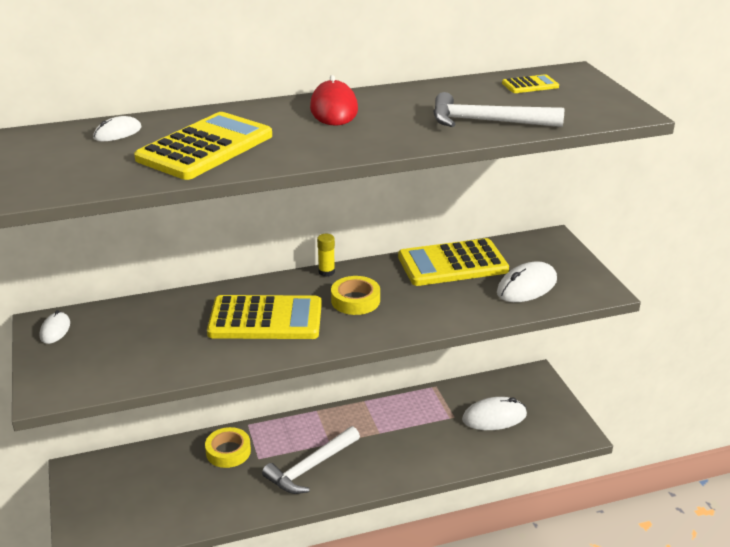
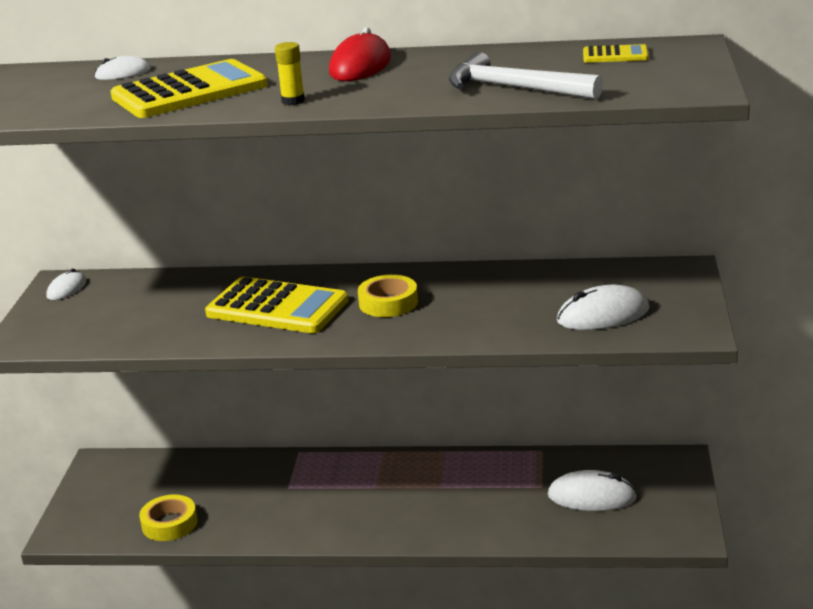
camera: 25 degrees right, 5 degrees down
(228, 452) = (260, 475): yellow tape -> yellow tape (169, 523)
(311, 467) = (339, 507): white hammer -> none
(326, 272) = (380, 271): yellow glue stick -> yellow glue stick (293, 101)
(452, 264) = (533, 280): yellow calculator -> none

